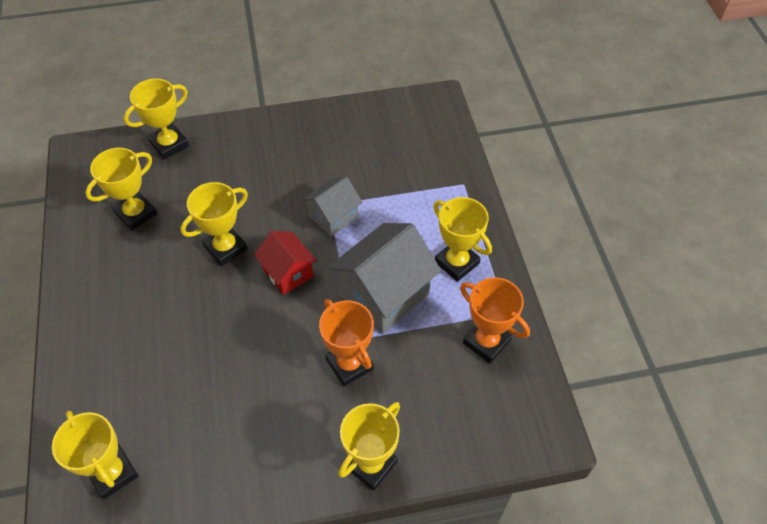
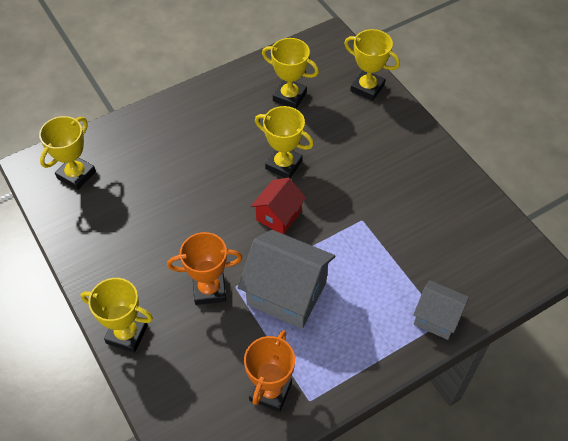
camera: 70 degrees right, 0 degrees up
(333, 217) = (350, 228): grey house -> grey house (436, 318)
(349, 364) = (209, 290): orange trophy -> orange trophy turned 45 degrees clockwise
(456, 263) = (346, 342): yellow trophy -> none

